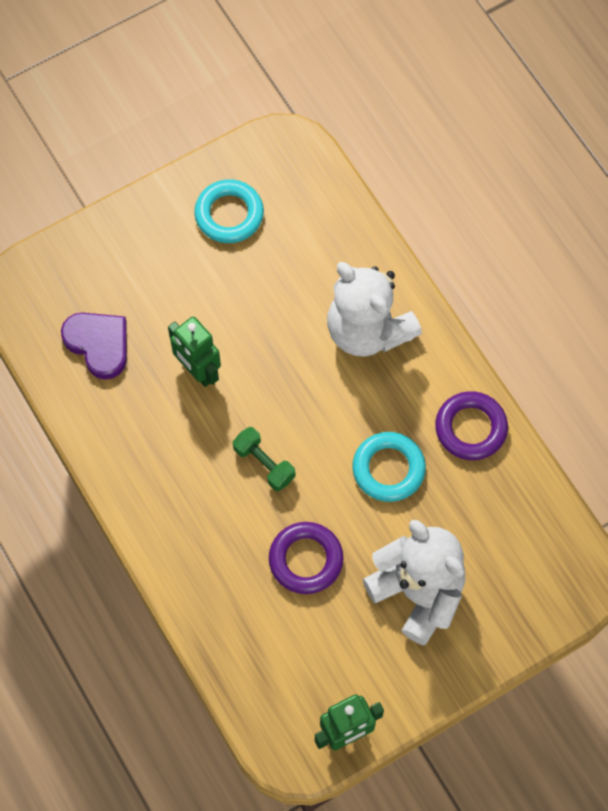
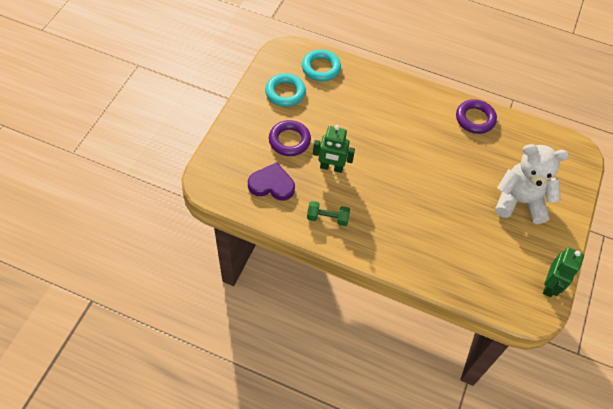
camera: 40 degrees left, 10 degrees down
(264, 464) = (400, 189): green dumbbell -> green dumbbell (327, 218)
(306, 560) = (458, 220): purple ring -> purple ring (289, 140)
(367, 330) = (393, 105): white teddy bear -> none
(388, 469) = (457, 157): turquoise ring -> turquoise ring (321, 68)

